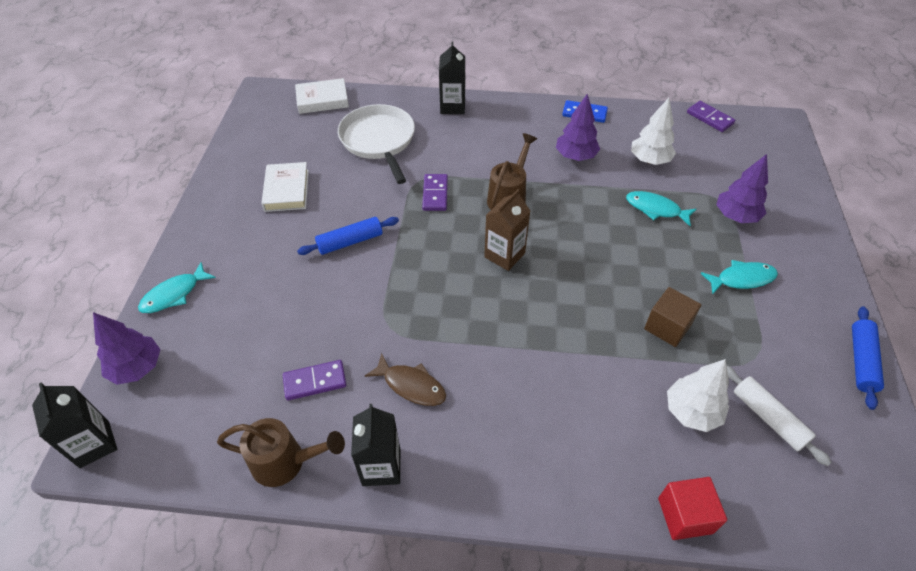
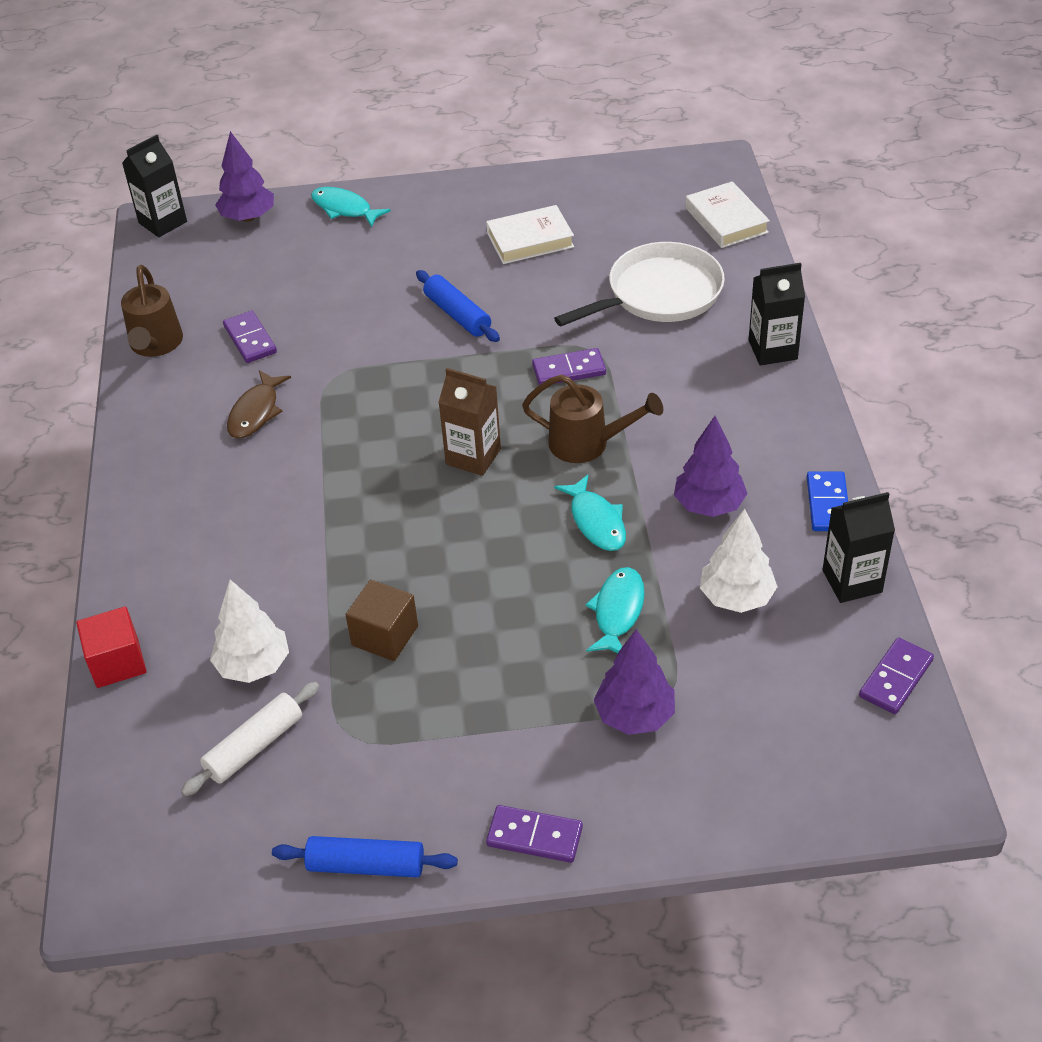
camera: 80 degrees right, 5 degrees down
(381, 467) = (156, 411): black carton -> black carton (852, 581)
(742, 279) = (495, 721): turquoise fish -> turquoise fish (596, 521)
(827, 274) = (534, 836): none -> purple domino

